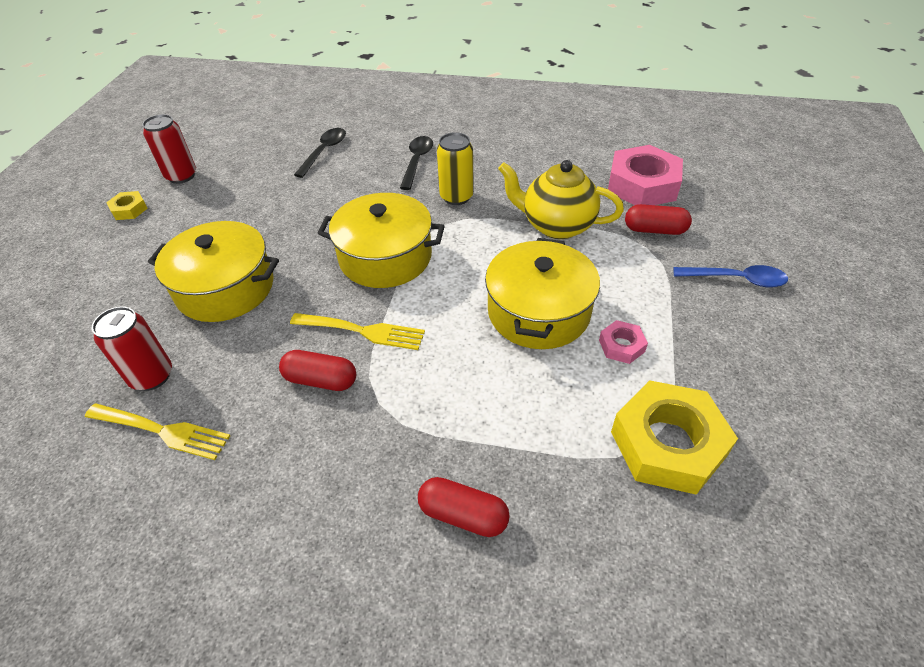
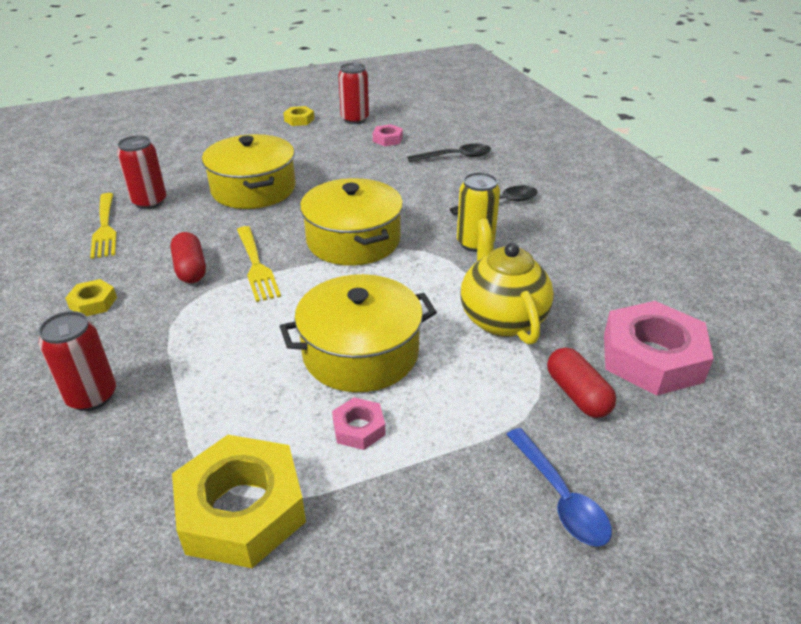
camera: 55 degrees right, 10 degrees down
(246, 173) = (387, 139): none -> pink nut
(305, 477) = (93, 303): none -> yellow nut
(463, 514) = (92, 396): red capsule -> red can

